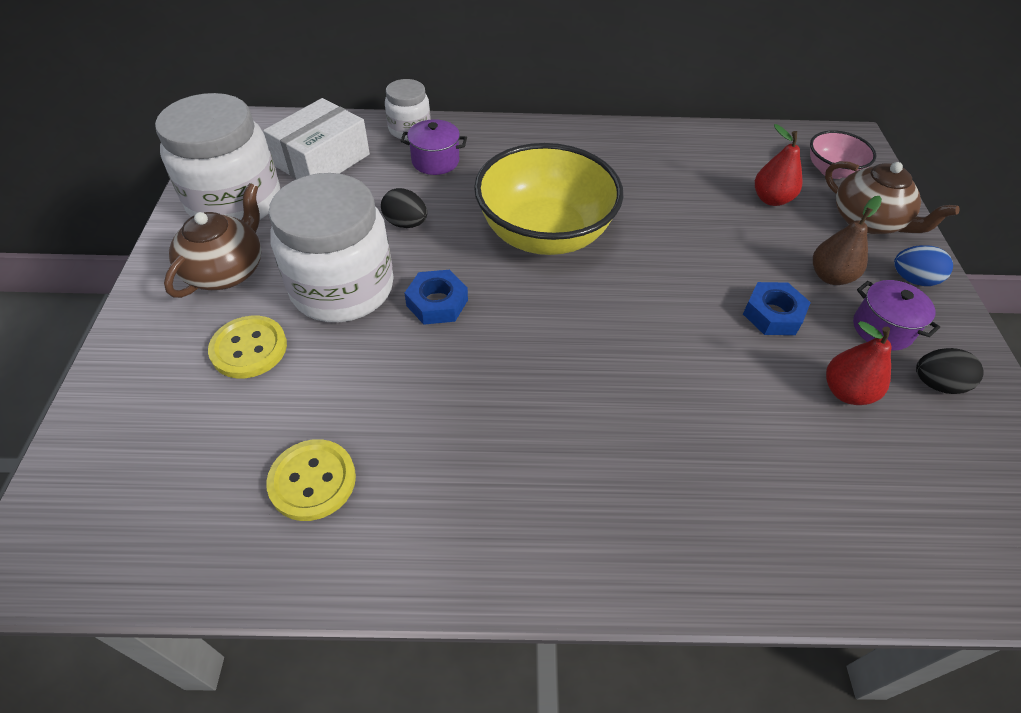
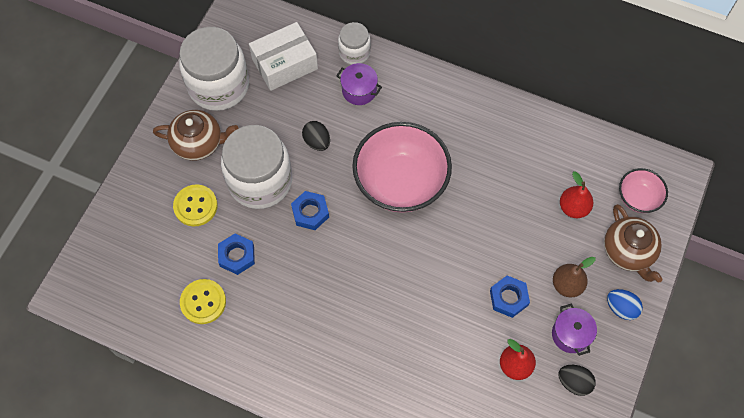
camera: 25 degrees right, 15 degrees up
(226, 271) = (198, 143): brown teapot -> brown teapot turned 45 degrees clockwise
(346, 393) = (237, 256): none -> blue nut
(544, 234) = (400, 182): yellow bowl -> pink bowl

